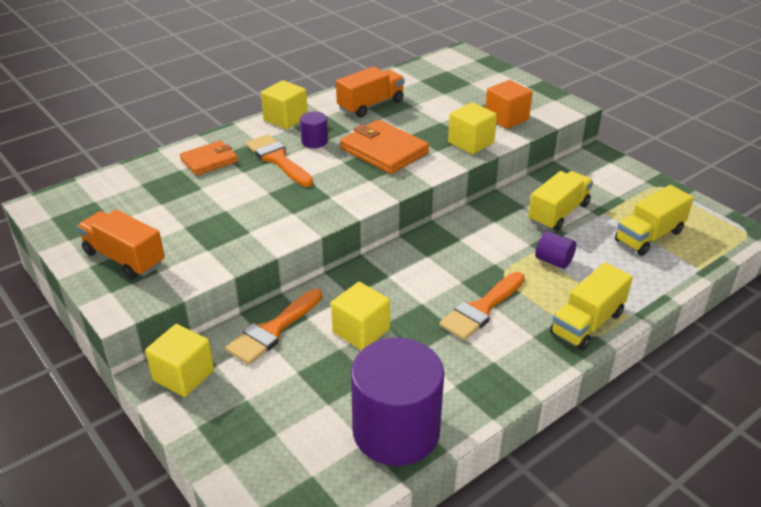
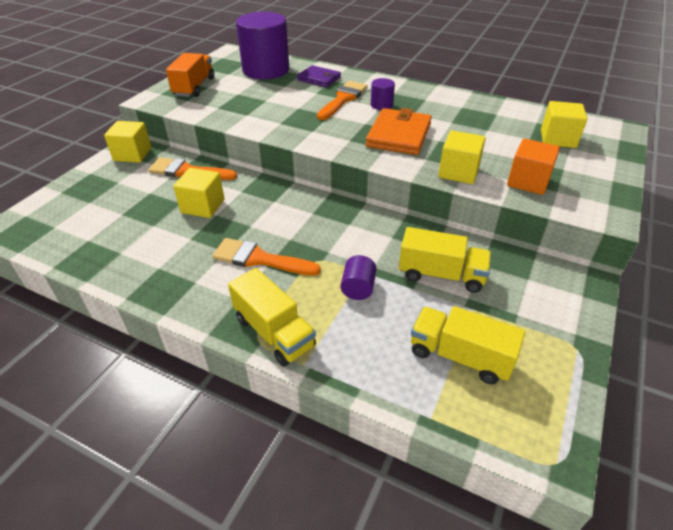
camera: 65 degrees right, 5 degrees up
(209, 160) = (319, 79): orange wallet -> purple wallet
(285, 119) = (400, 87): yellow cube -> yellow cube (558, 139)
(371, 105) = (463, 112): orange truck -> none
(396, 431) = (101, 251): purple cylinder -> purple cylinder (266, 70)
(587, 323) = (274, 332): yellow truck -> yellow truck turned 150 degrees counterclockwise

